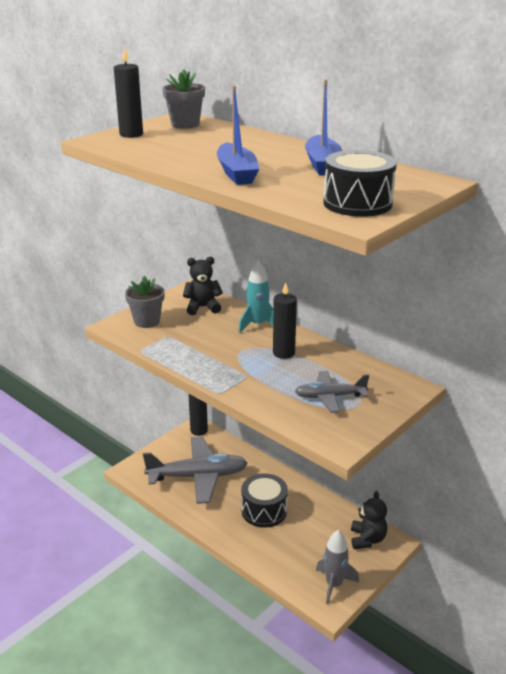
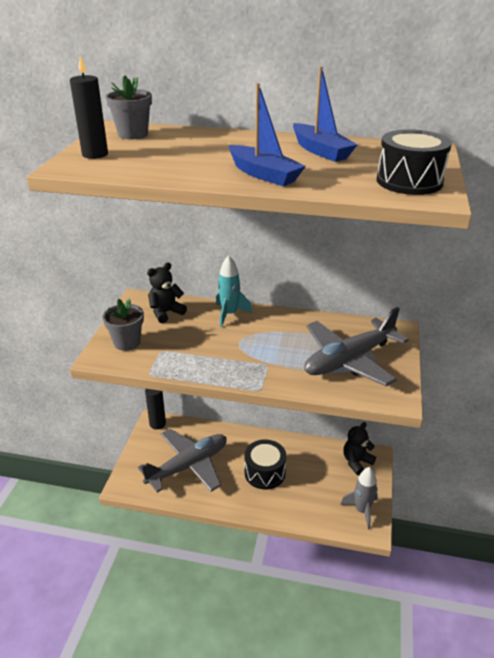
camera: 30 degrees left, 5 degrees up
(283, 353) = (276, 333): black candle -> none
(330, 397) = (349, 360): grey plane -> grey plane, size x1.81
(367, 539) = (356, 462): black teddy bear -> black teddy bear turned 105 degrees counterclockwise

